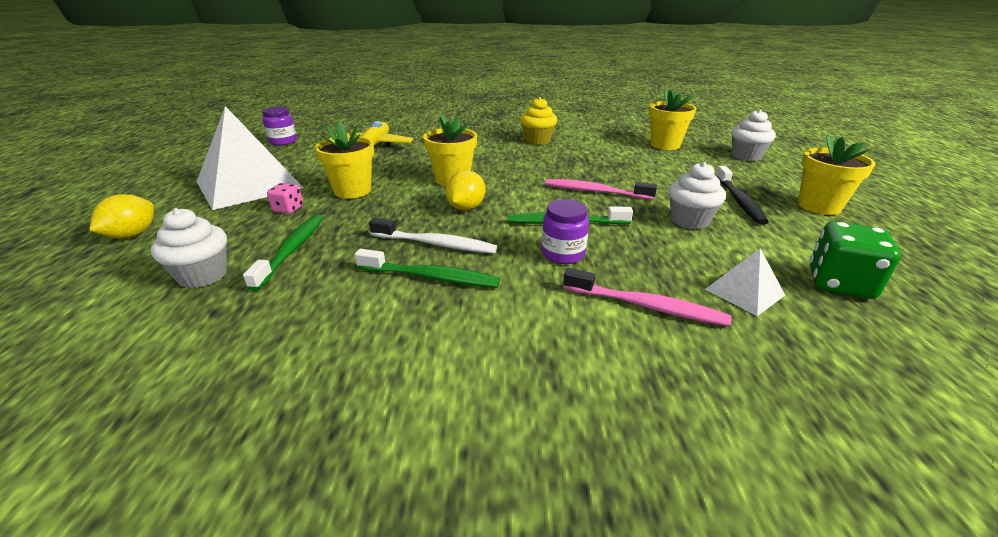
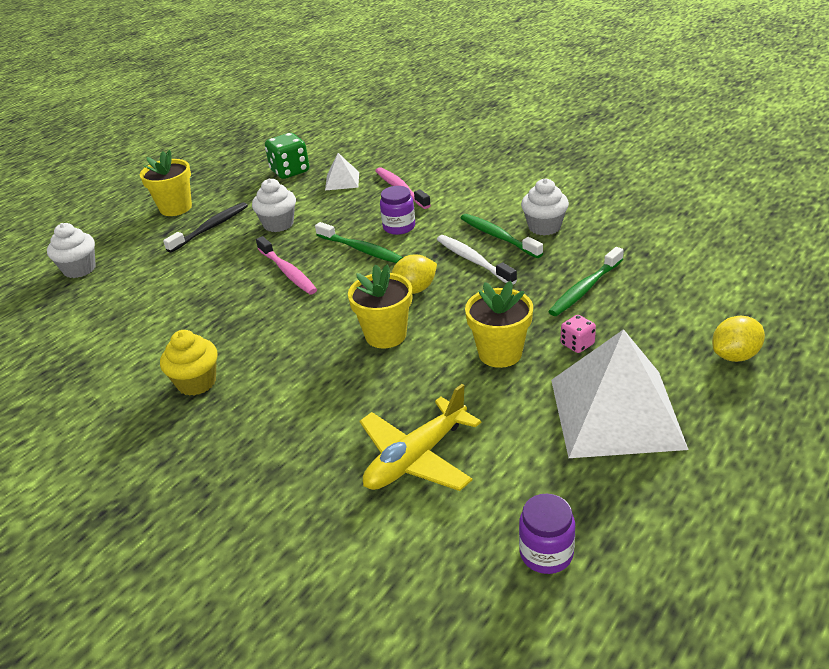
camera: 140 degrees left, 5 degrees up
(203, 275) = (656, 284): white cupcake -> white cupcake (544, 227)
(665, 145) = (98, 314): yellow flower pot -> none

